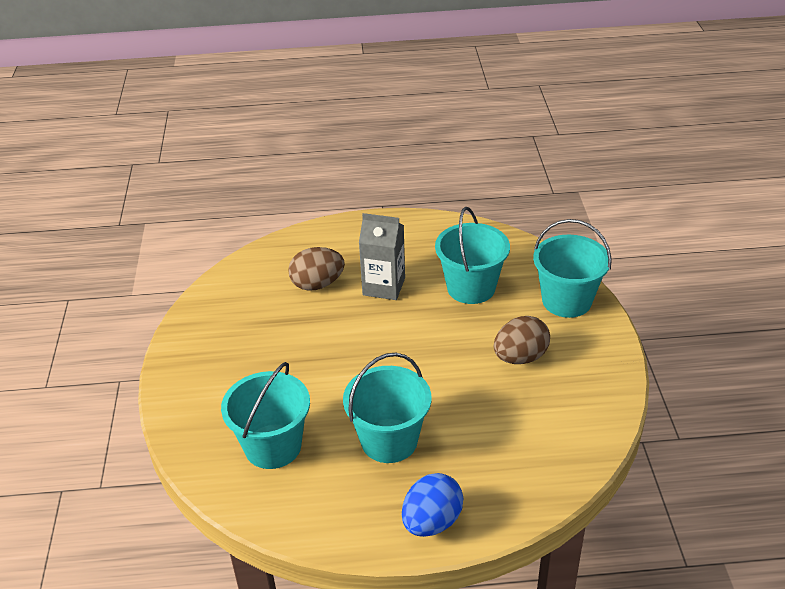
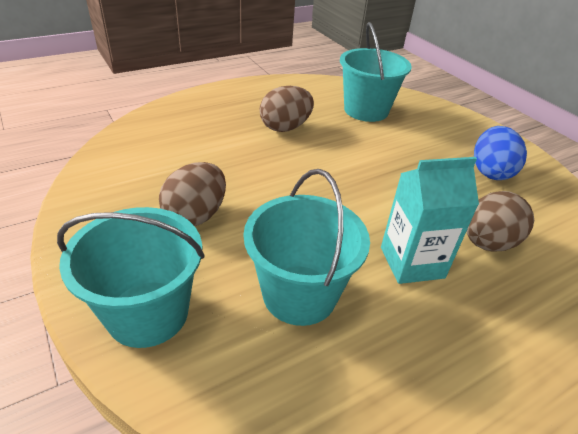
camera: 150 degrees right, 0 degrees up
(384, 286) = (412, 262): grey carton -> turquoise carton
(389, 440) = (285, 127): turquoise bucket -> brown egg
(432, 522) = (225, 96): blue egg -> blue egg (490, 172)

